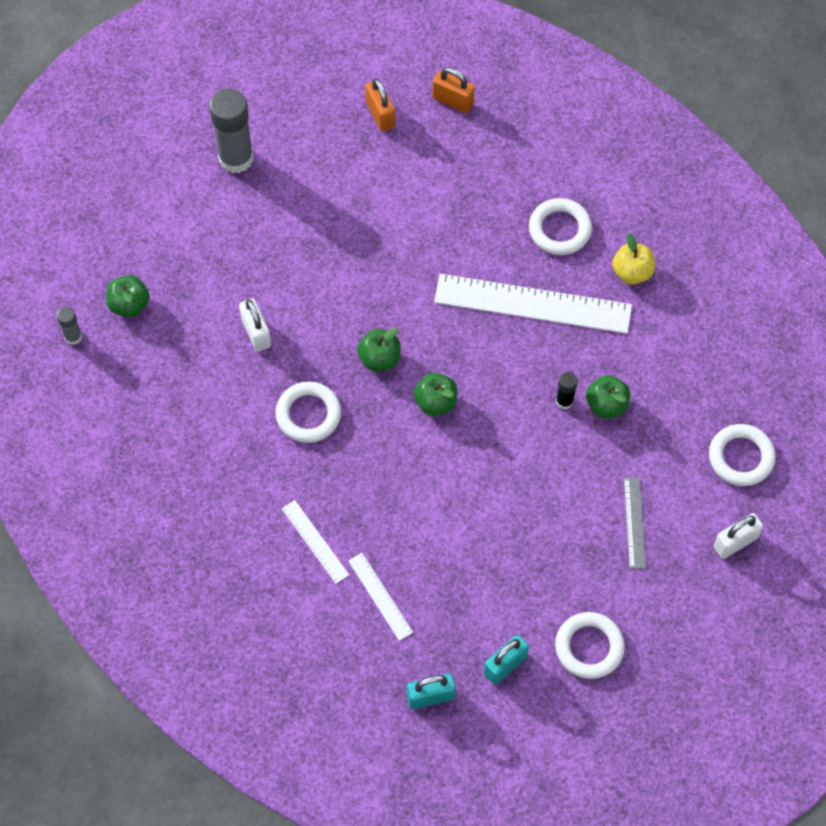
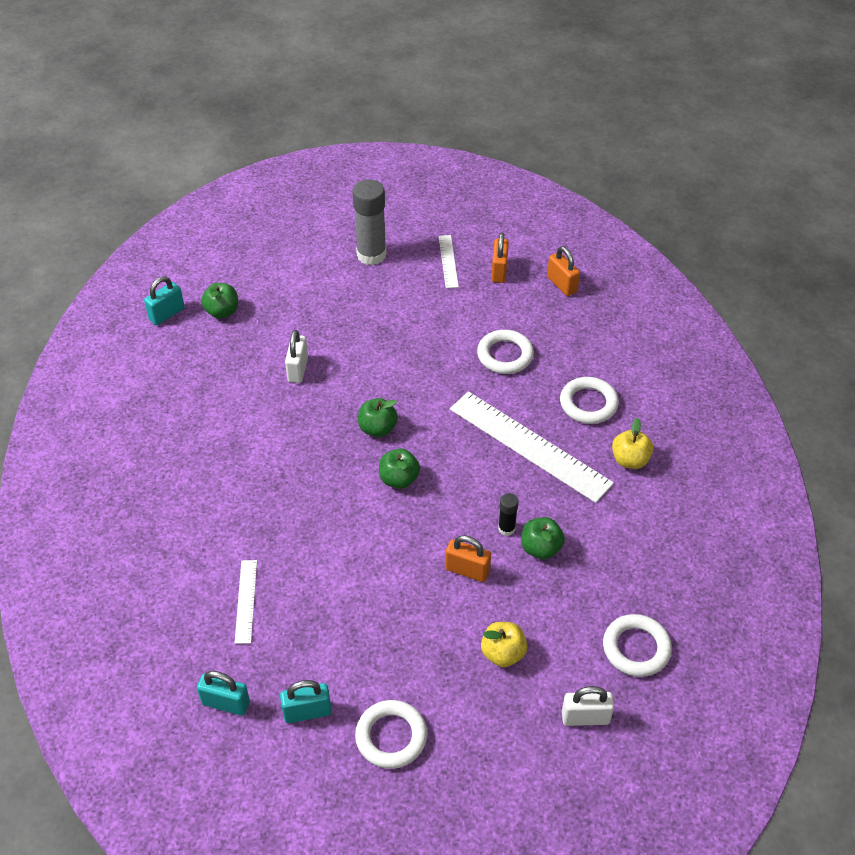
camera: 30 degrees right, 15 degrees down
(73, 337) = (167, 314): grey glue stick -> turquoise padlock
(308, 414) = (293, 441): white ring -> white ring (505, 355)
(315, 541) = (227, 533): white ruler -> white ruler (448, 261)
(556, 461) = (467, 570): none -> orange padlock
(634, 522) = (503, 653): grey ruler -> yellow apple

